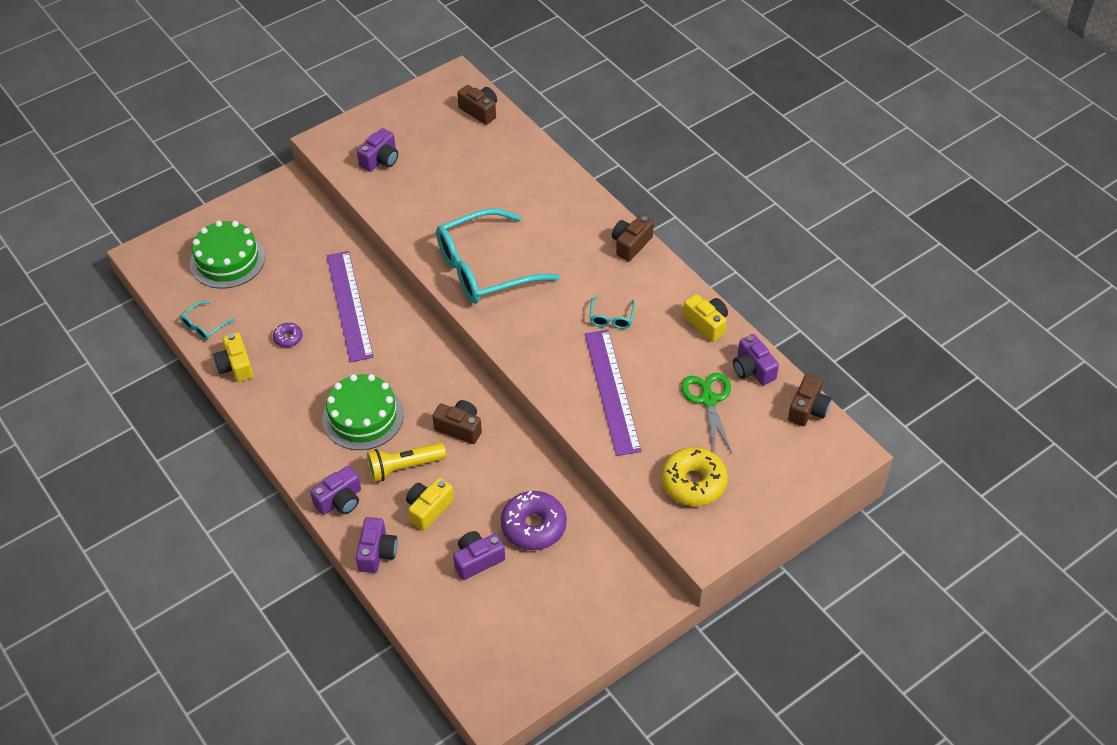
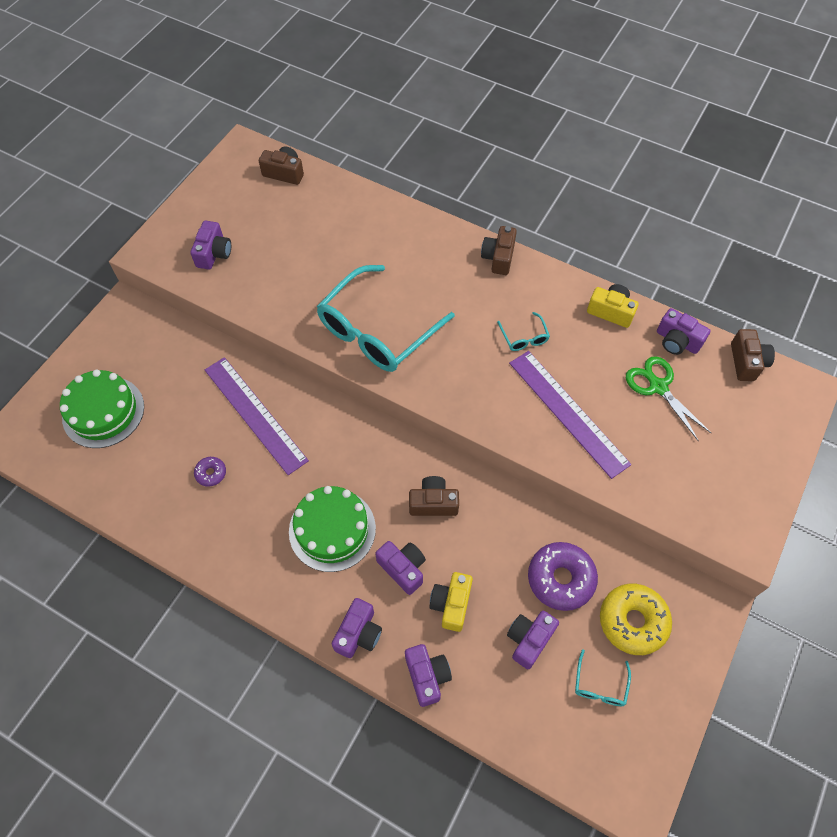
camera: 25 degrees left, 10 degrees up
(204, 325) = (115, 493): turquoise glasses -> turquoise glasses (600, 684)
(236, 366) = (172, 526): yellow camera -> none
(404, 467) = (403, 568): yellow flashlight -> purple camera
(693, 483) = (695, 477): yellow donut -> yellow donut (633, 621)

